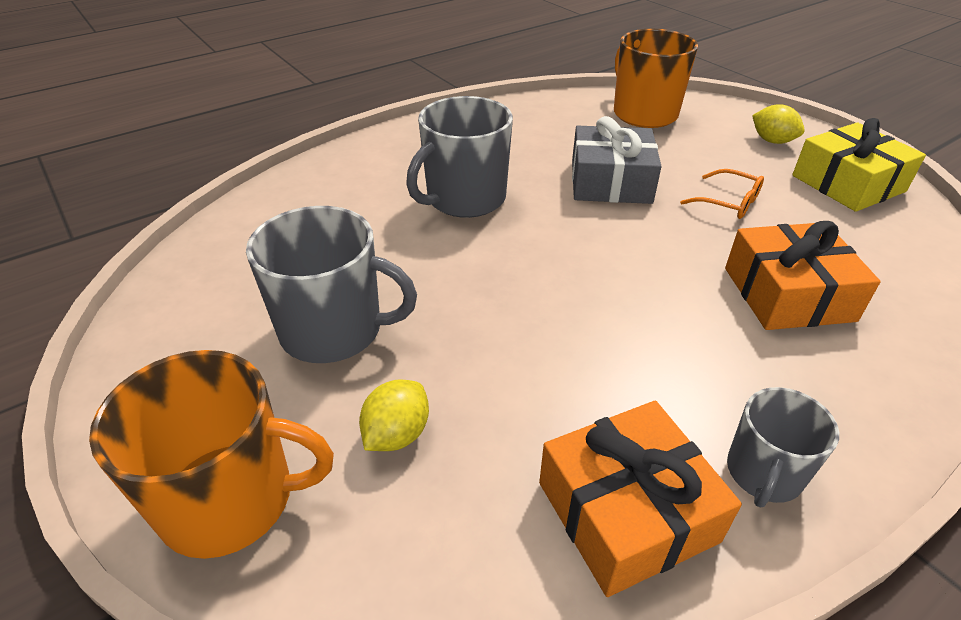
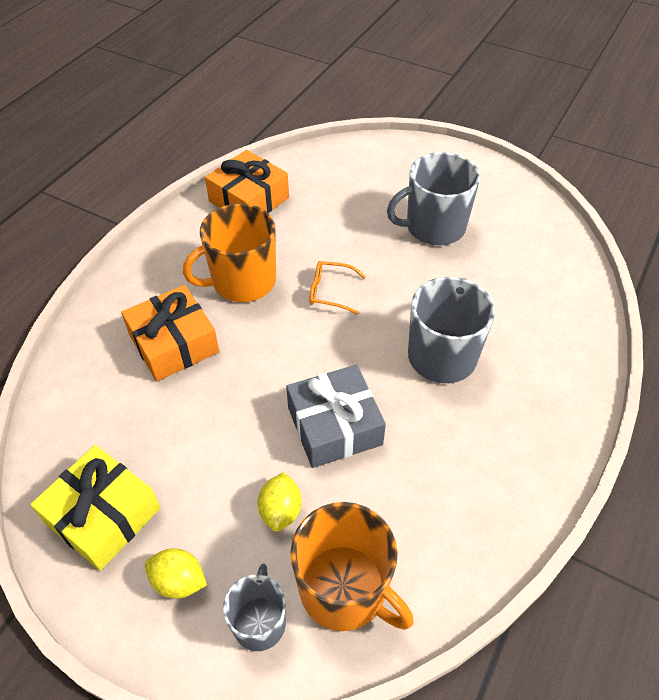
camera: 155 degrees right, 10 degrees up
(231, 499) = (405, 157): orange mug -> orange mug (242, 281)
(397, 434) = (360, 195): yellow lemon -> yellow lemon (281, 510)
(729, 203) = (222, 435): orange glasses -> orange glasses (330, 291)
(763, 473) = (191, 231): grey mug -> grey mug (259, 621)

